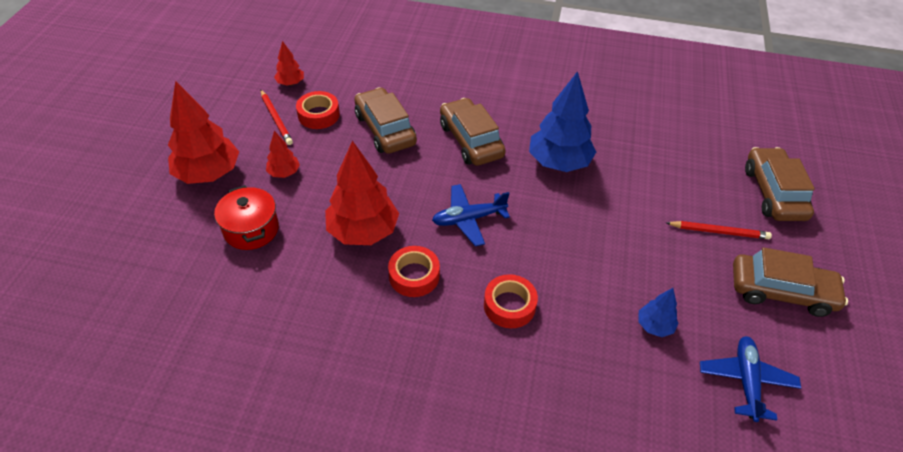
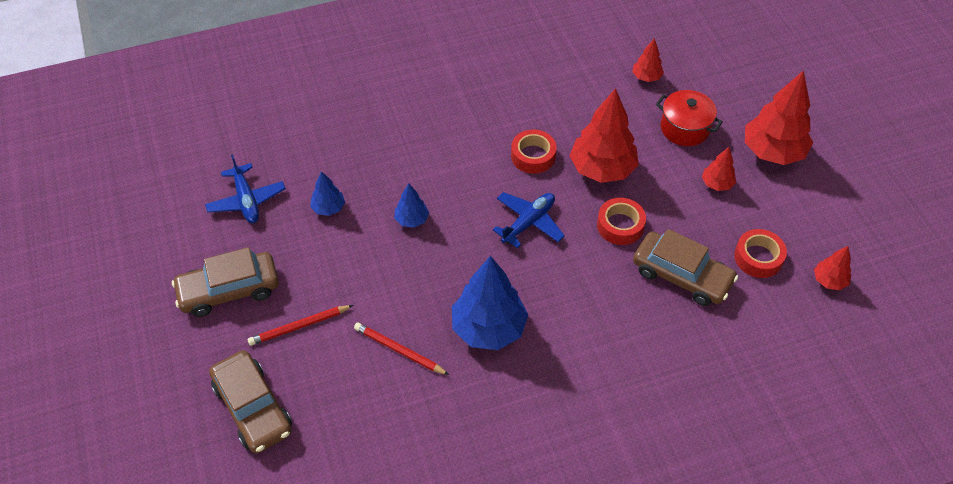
camera: 150 degrees right, 5 degrees up
(221, 300) = (646, 77): none -> red tree
(276, 119) = (789, 231): red pencil -> red pencil (399, 350)
(471, 140) = (591, 308): brown car -> none
(509, 305) = (447, 170): red tape -> red tape (620, 225)
(574, 273) = (412, 220): none -> blue tree

